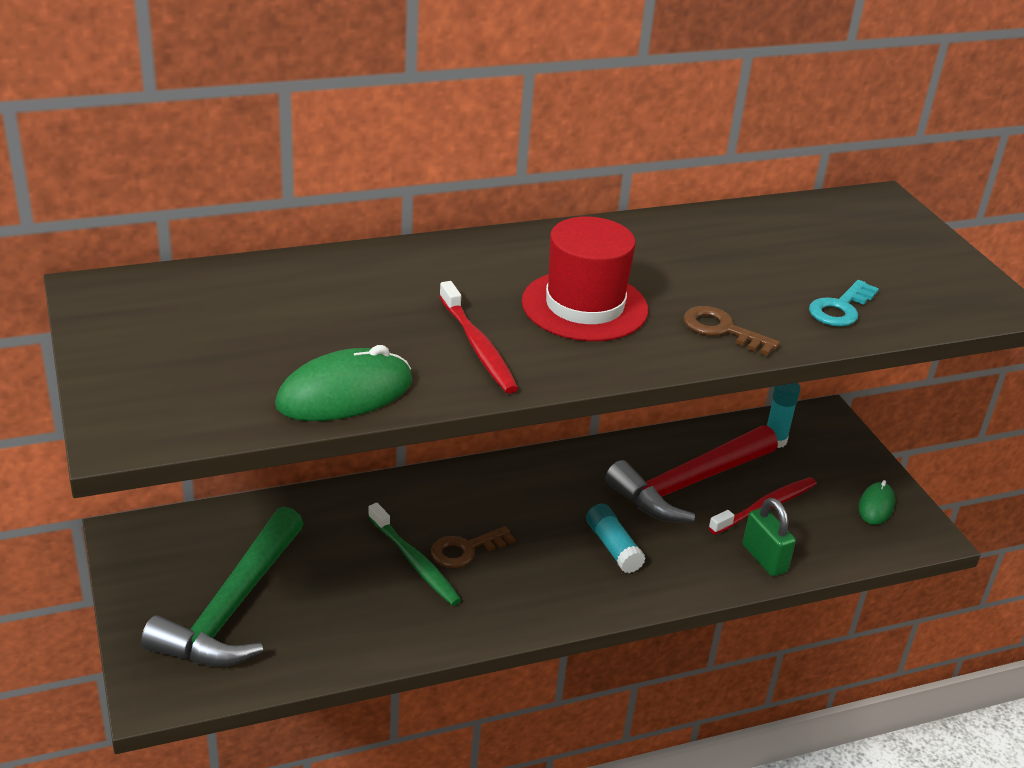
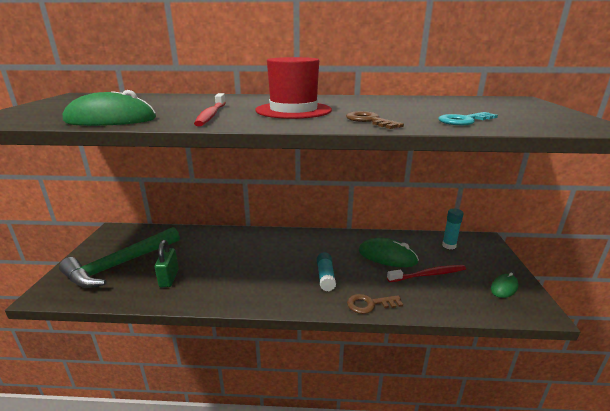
camera: 25 degrees right, 10 degrees down
(415, 562) = (218, 263): green toothbrush -> none
(466, 549) = (248, 263): brown key -> brown key (370, 304)
(688, 484) = (387, 256): red hammer -> green mouse
(764, 558) = (415, 301): green padlock -> green padlock (169, 278)

